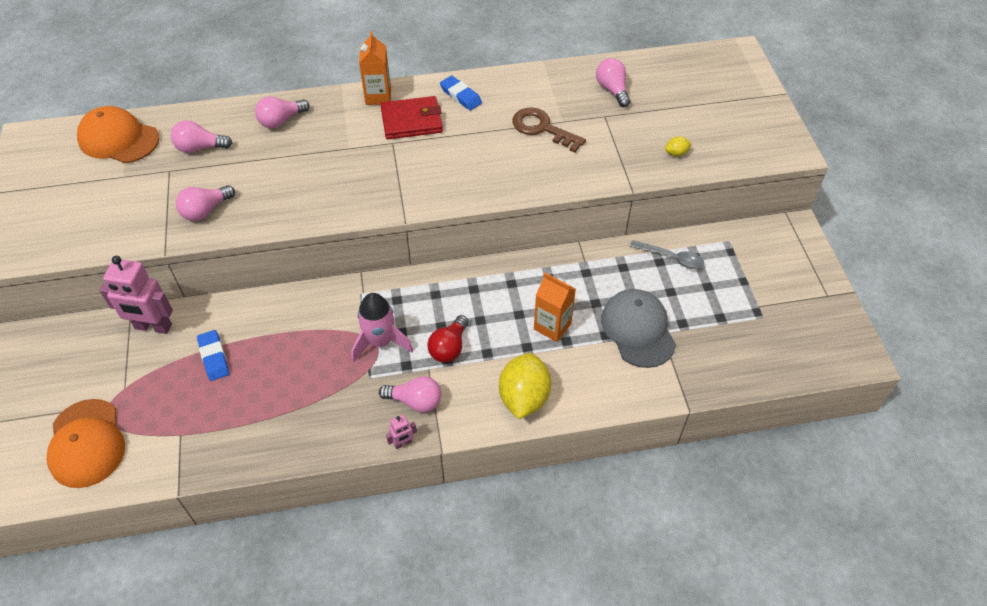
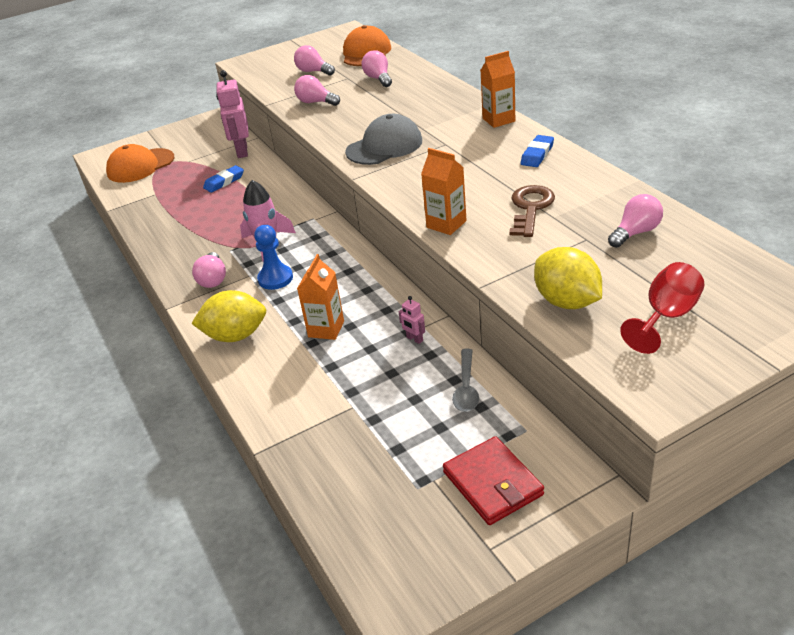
camera: 75 degrees right, 15 degrees down
(281, 121) = (432, 94): pink light bulb -> pink light bulb (313, 71)
(403, 443) = (170, 286): pink robot -> pink robot (414, 339)
(411, 121) = (480, 143): red wallet -> red wallet (492, 483)
(449, 347) = (275, 278): red light bulb -> blue pawn
(532, 183) = (446, 224): none -> orange carton
(638, 329) = (348, 387): grey cap -> grey cap (384, 146)
(676, 153) = (567, 301): yellow lemon -> yellow lemon, size x2.32
(716, 115) = (666, 317): none -> red goblet

